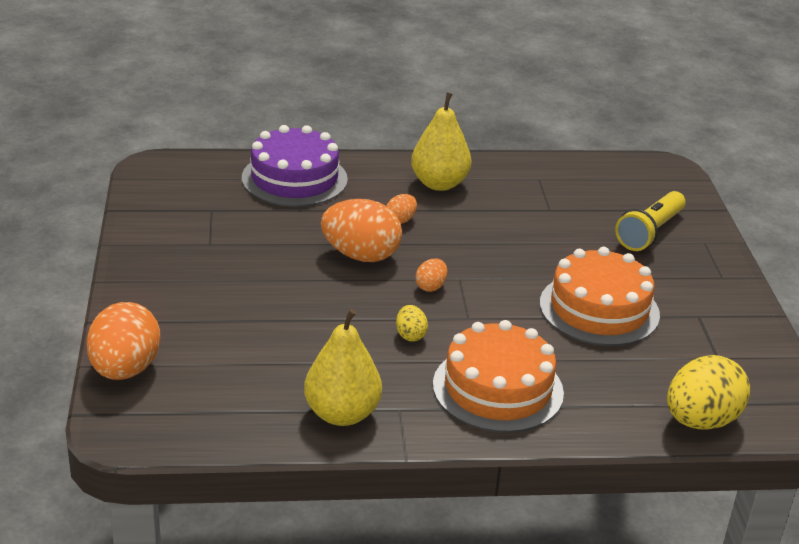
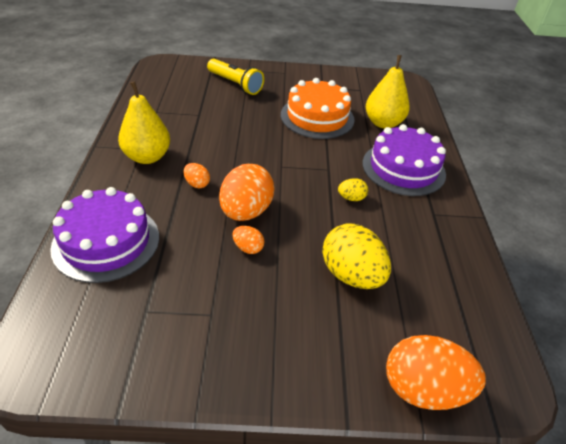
camera: 85 degrees left, 10 degrees up
(342, 414) = (447, 242): yellow pear -> yellow pear (383, 123)
(430, 287) = (291, 181): orange egg -> orange egg (248, 248)
(498, 388) = (403, 168): orange cake -> purple cake
(700, 421) = (415, 106): yellow egg -> yellow egg (351, 275)

